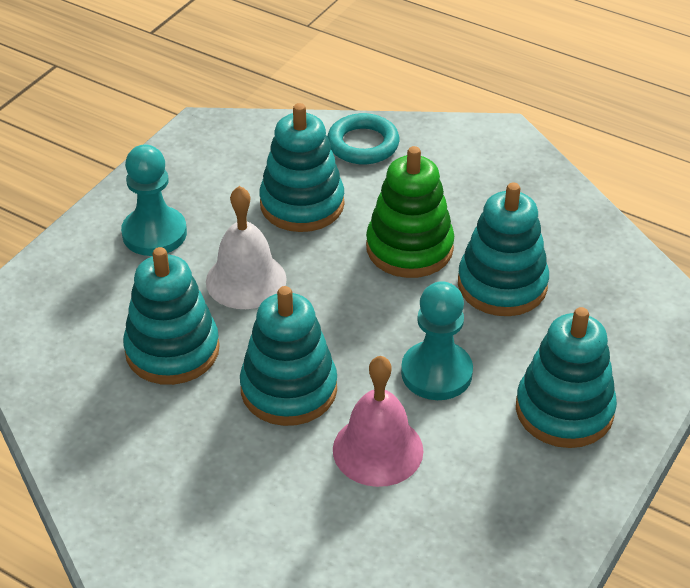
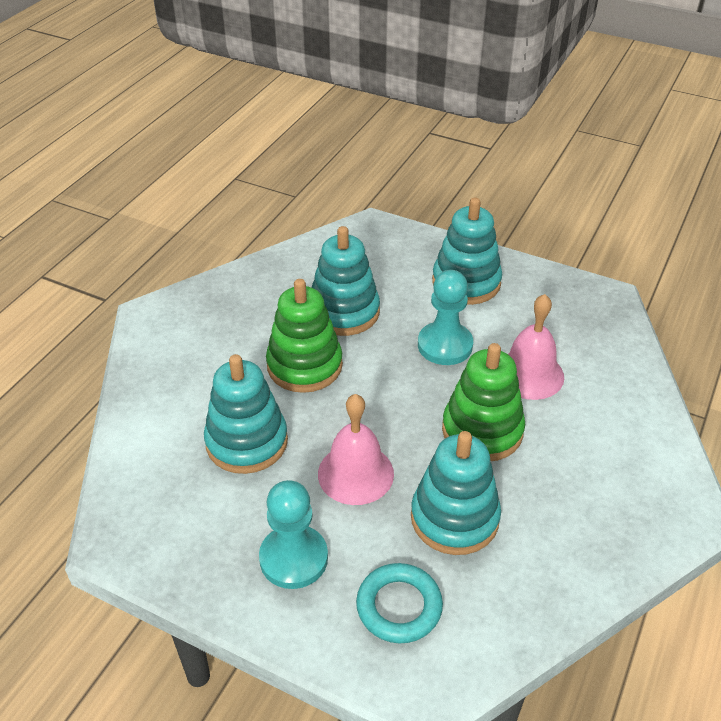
camera: 95 degrees left, 0 degrees up
(246, 280) = (355, 473): white bell -> pink bell
(289, 389) = (482, 430): turquoise stacking toy -> green stacking toy
(363, 144) = (158, 403): turquoise ring -> turquoise ring (399, 606)

